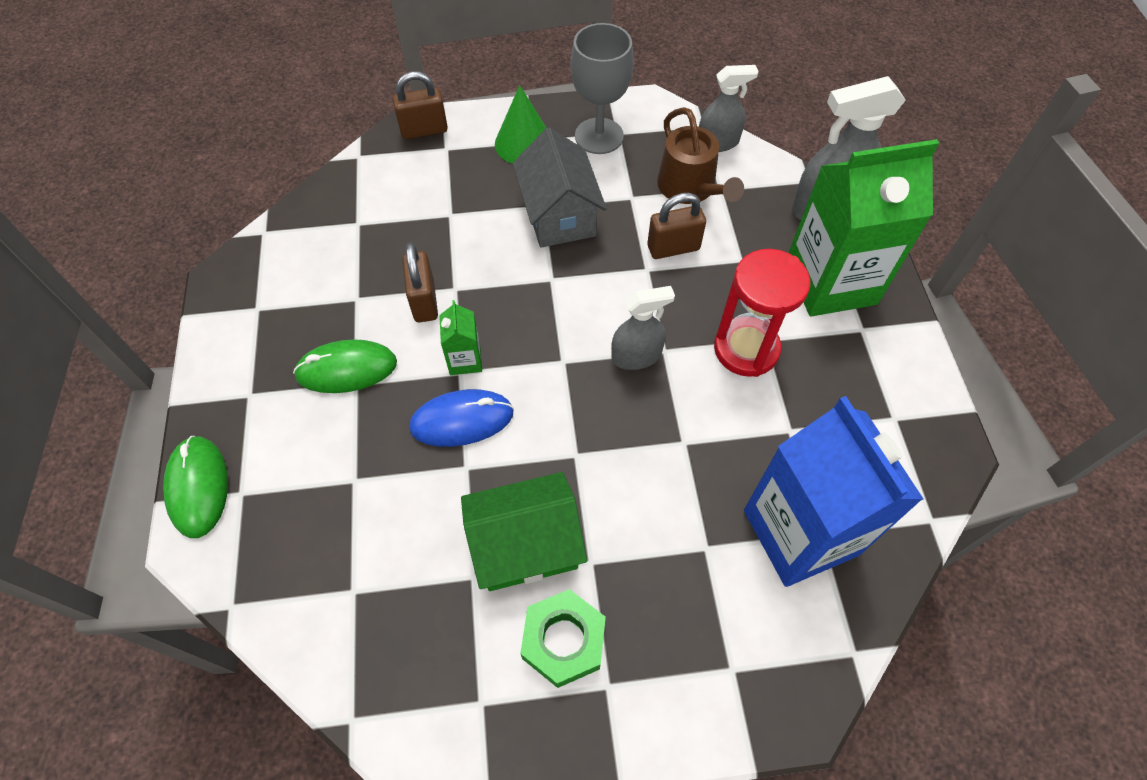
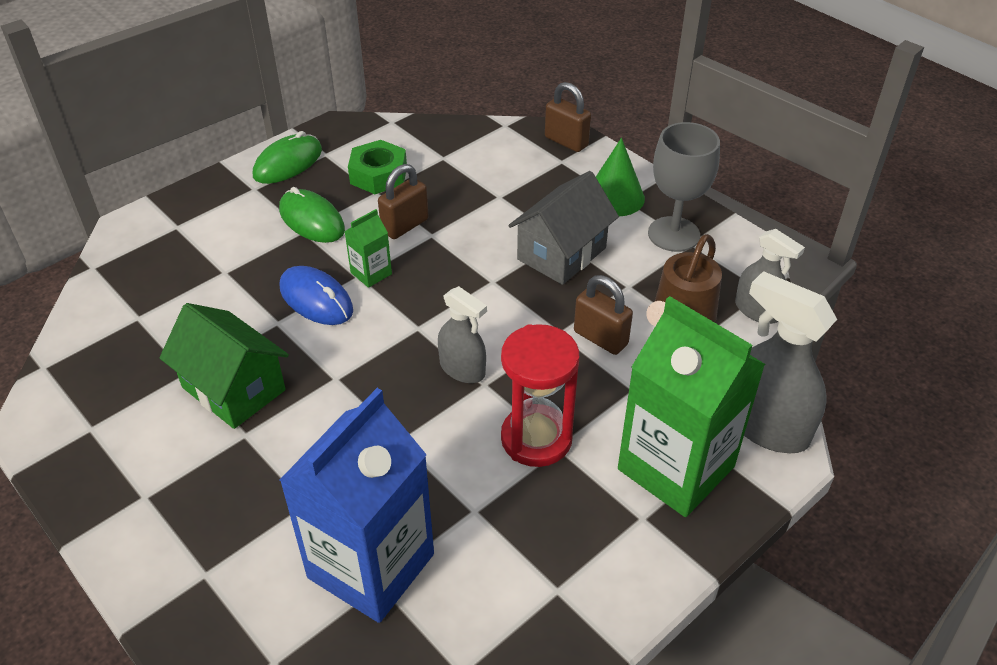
camera: 55 degrees right, 15 degrees down
(198, 487) = (168, 206): green mouse -> green mouse (288, 163)
(563, 641) = (167, 451): green nut -> green nut (378, 175)

